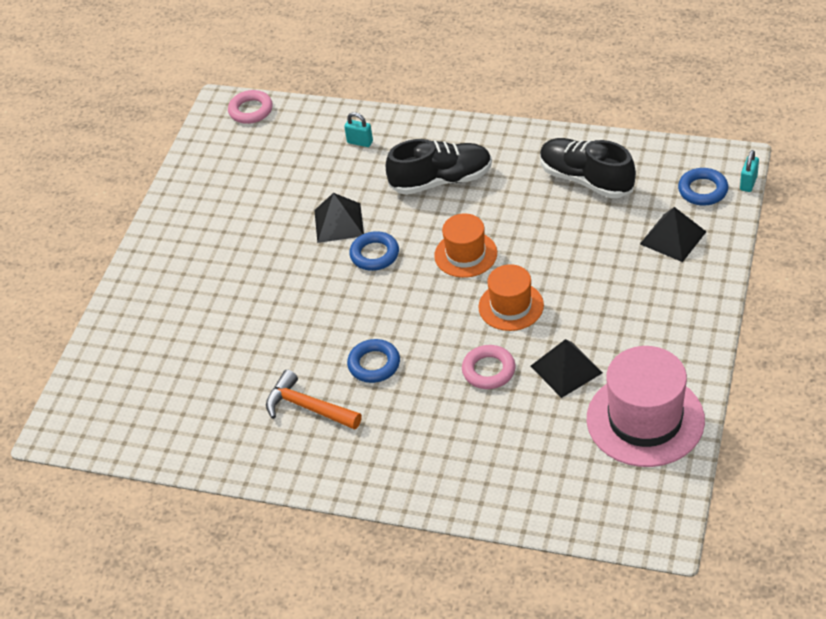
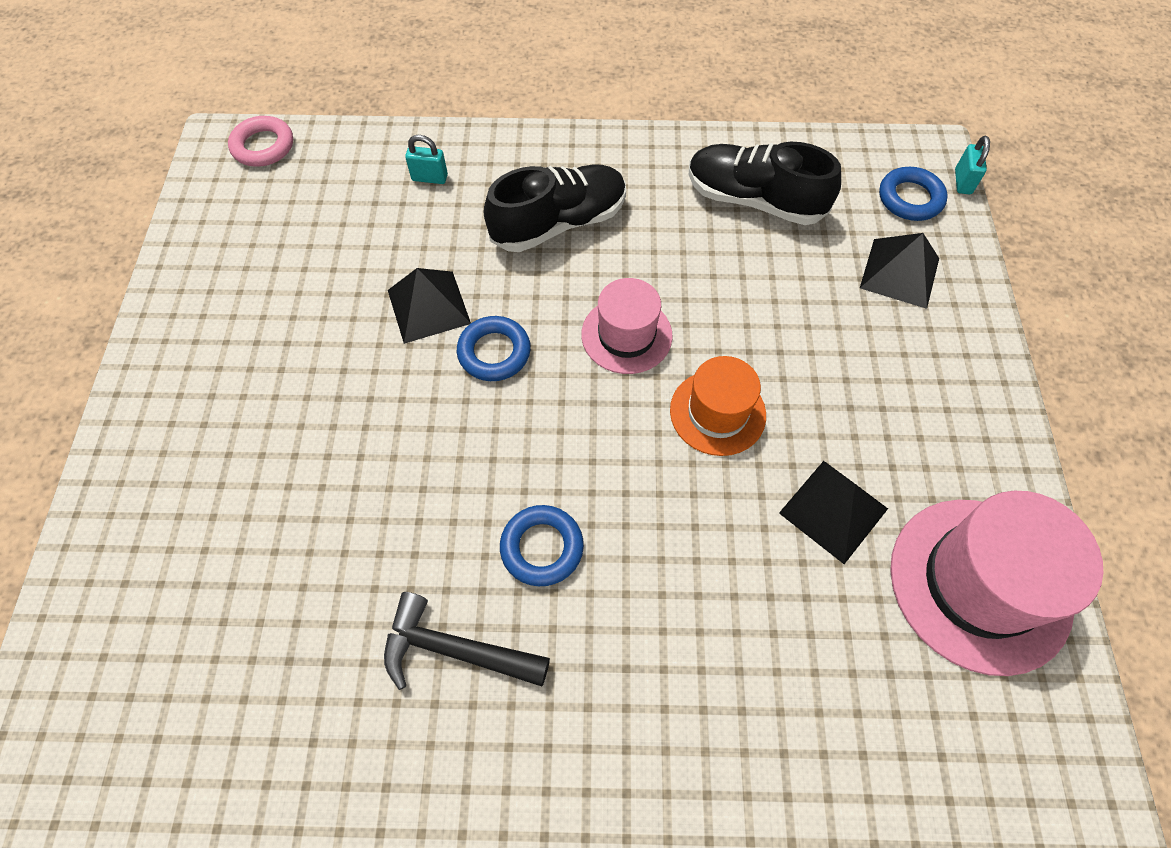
camera: 20 degrees left, 15 degrees up
(307, 407) = (454, 649): orange hammer -> black hammer
(465, 254) = (626, 335): orange hat -> pink hat
(488, 370) = (720, 531): pink ring -> none

